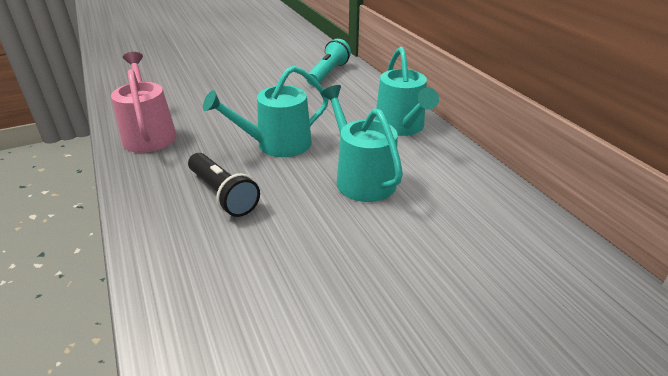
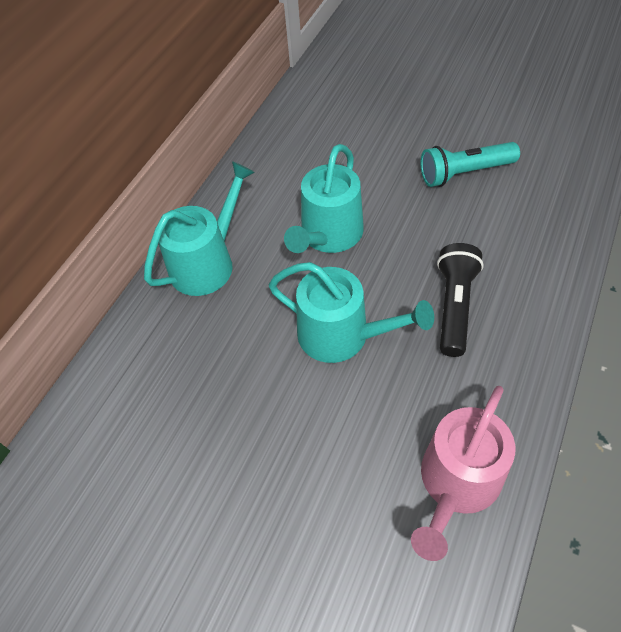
camera: 125 degrees left, 20 degrees up
(328, 73) = (111, 433): turquoise flashlight -> turquoise flashlight (464, 173)

